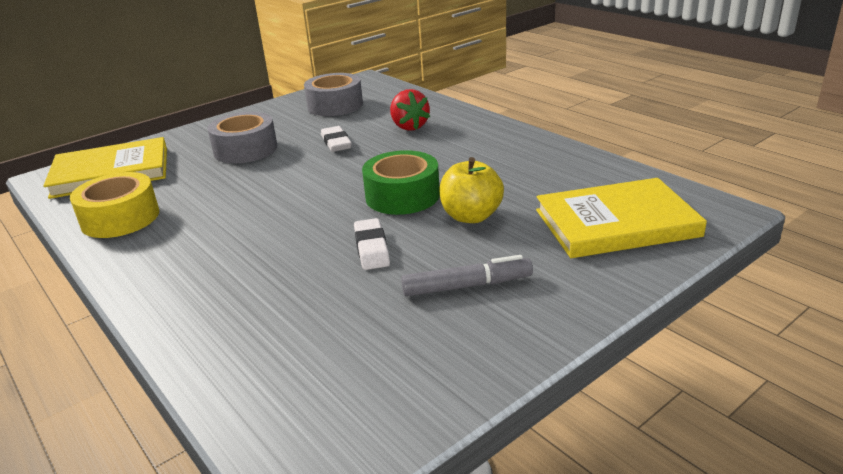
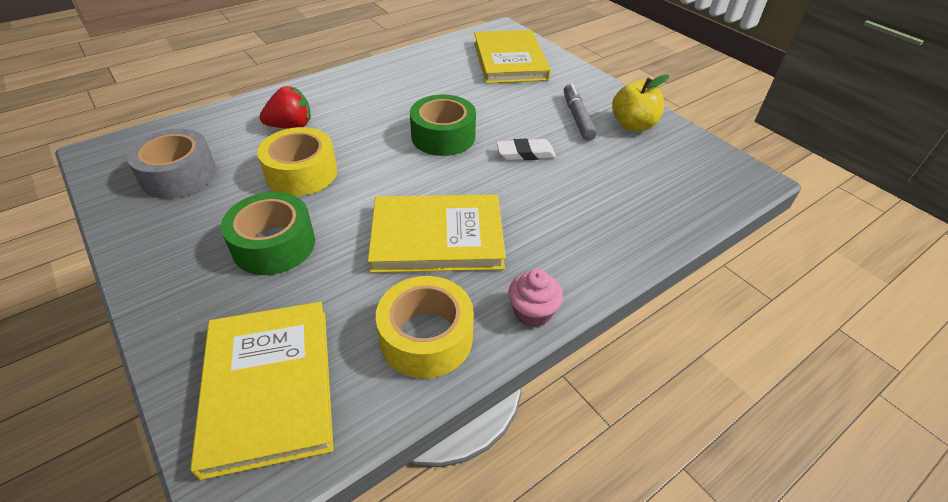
camera: 90 degrees left, 15 degrees up
(119, 264) = (532, 312): none -> pink cupcake
(235, 210) = (437, 237): none -> yellow book
(245, 149) = (274, 245): grey tape -> green tape
(336, 143) = (301, 173): white eraser -> yellow tape
(471, 216) = (487, 108): yellow apple -> yellow apple (633, 125)

